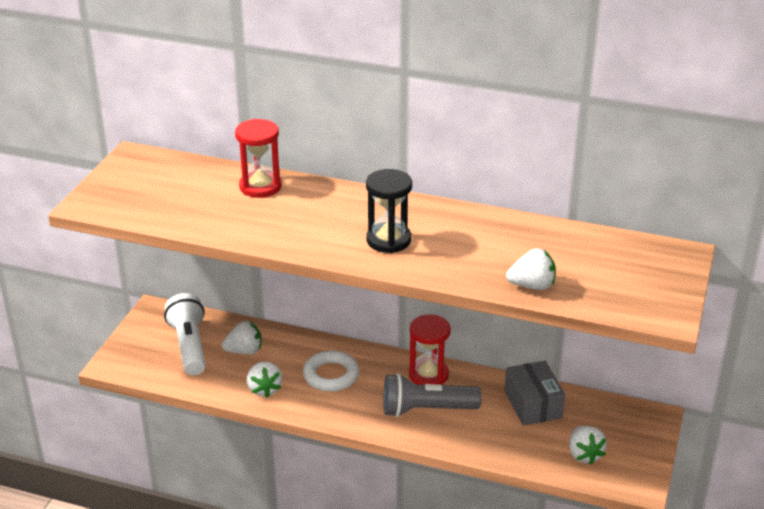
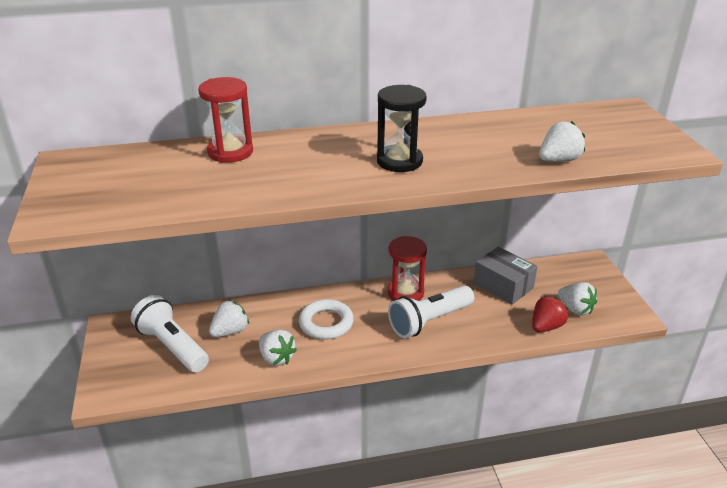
camera: 30 degrees left, 0 degrees up
(426, 410) = (429, 321): grey flashlight -> white flashlight
(535, 459) = (546, 326): none -> red strawberry

